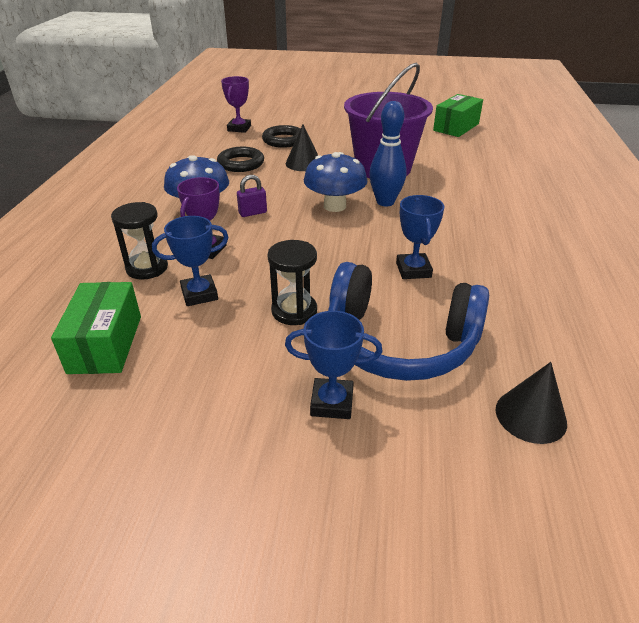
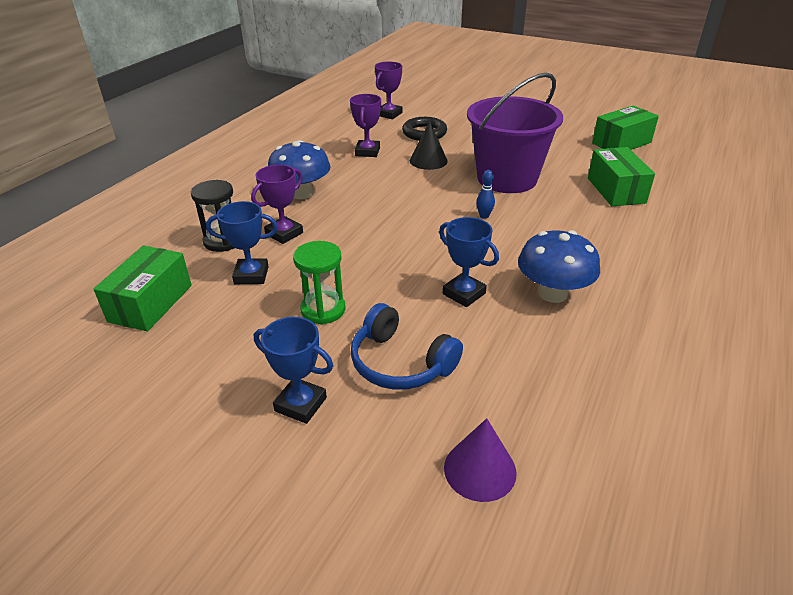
camera: 20 degrees right, 0 degrees up
(241, 163) = (367, 152): black ring -> purple trophy
(253, 213) = (347, 205): purple padlock -> none
(294, 311) = (323, 310): black hourglass -> green hourglass
(334, 206) = (429, 211): blue mushroom -> blue mushroom (553, 293)
(385, 202) = (484, 216): blue bowling pin -> blue bowling pin, size x0.48
(399, 342) = (400, 363): blue headphones -> blue headphones, size x0.65
(413, 270) = (464, 293): blue trophy -> blue trophy turned 60 degrees counterclockwise
(477, 164) = (616, 190): none -> green box
(530, 416) = (480, 469): black cone -> purple cone

